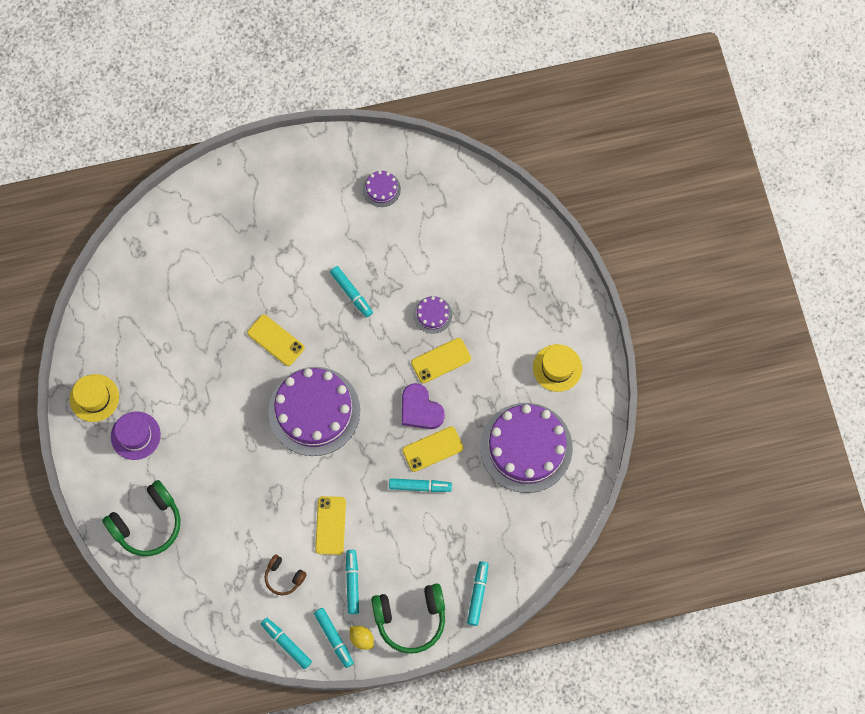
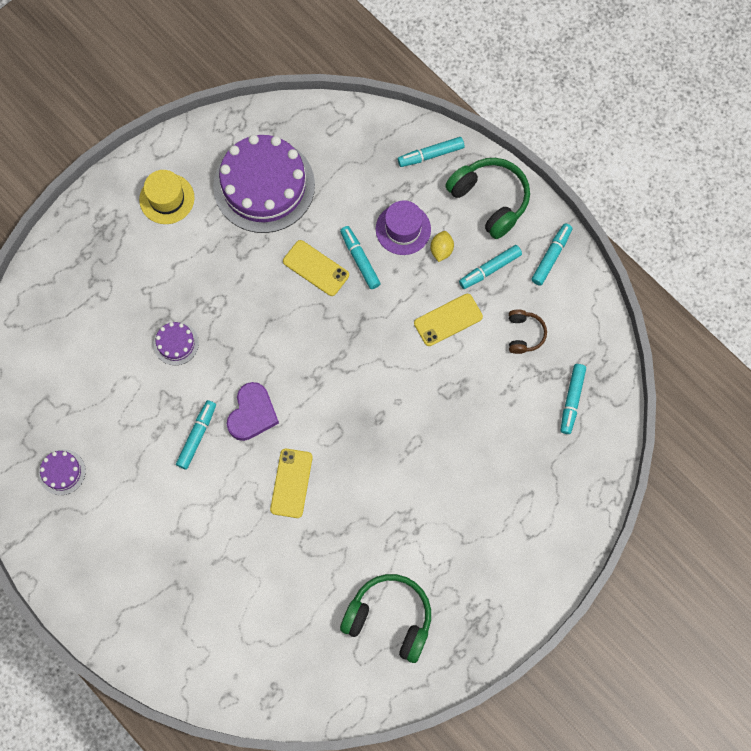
camera: 120 degrees left, 0 degrees up
(94, 398) = (462, 634): yellow hat -> none
(135, 435) = (475, 565): purple hat -> purple hat (403, 229)
(147, 523) = (555, 496): green headphones -> green headphones (389, 618)
(286, 643) = (584, 296): turquoise marker -> turquoise marker (572, 400)
(314, 411) = (343, 401): purple cake -> none
(362, 638) = (535, 232): yellow lemon -> yellow lemon (441, 250)
(420, 409) = (282, 301): purple heart -> purple heart (252, 414)
(441, 360) = (220, 309): yellow phone -> none

